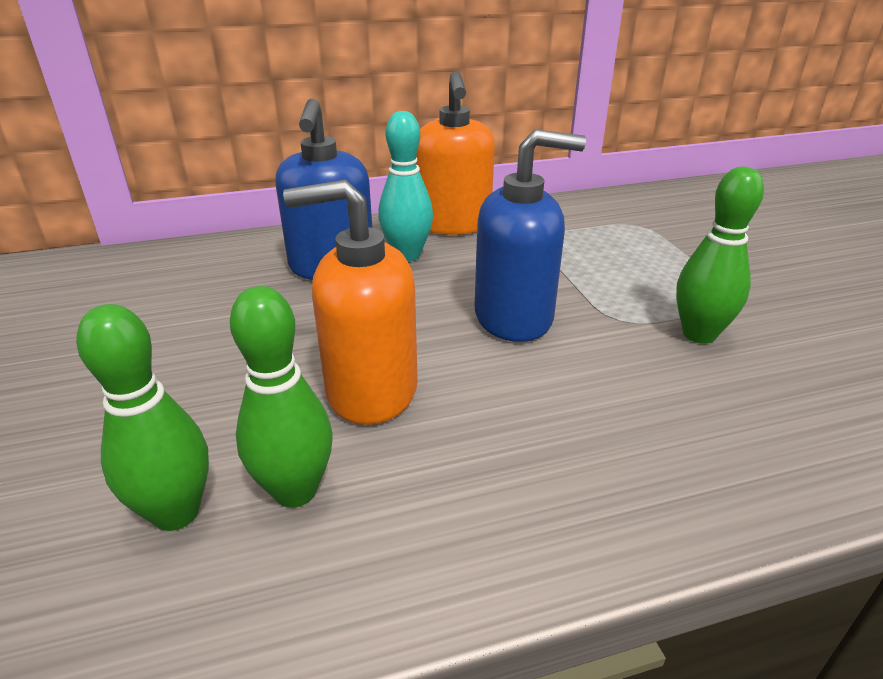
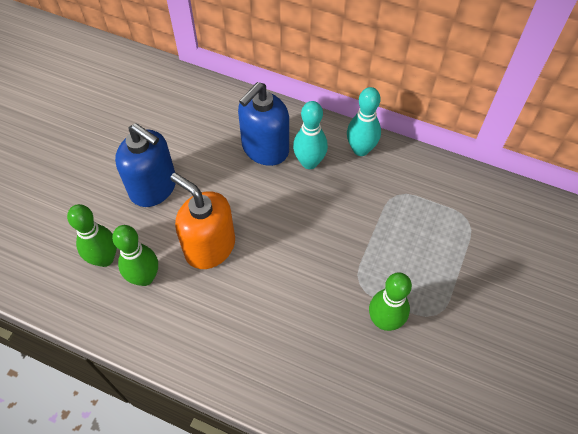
camera: 40 degrees right, 25 degrees up
(453, 224) = (360, 149): orange soap dispenser -> turquoise bowling pin
(514, 317) = (311, 246): blue soap dispenser -> blue soap dispenser (154, 187)

